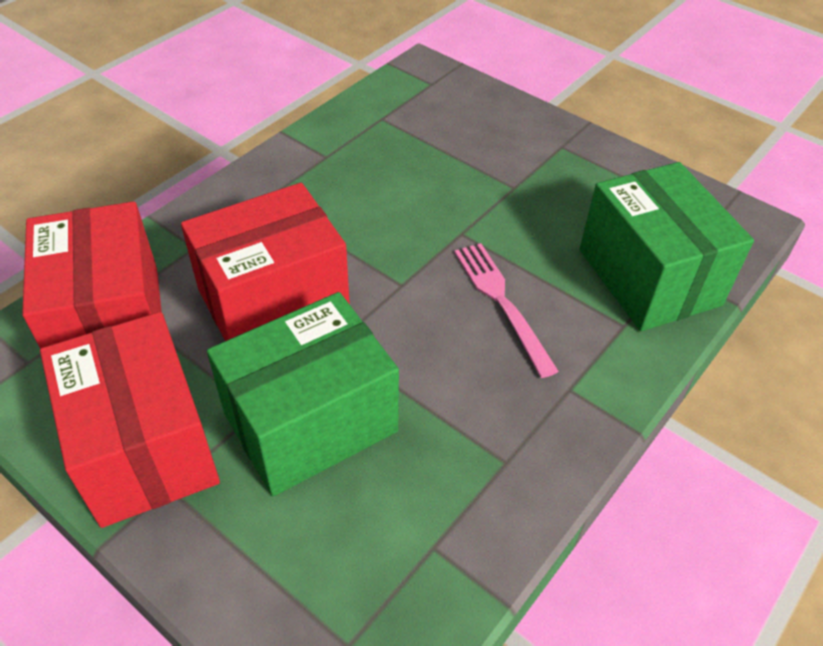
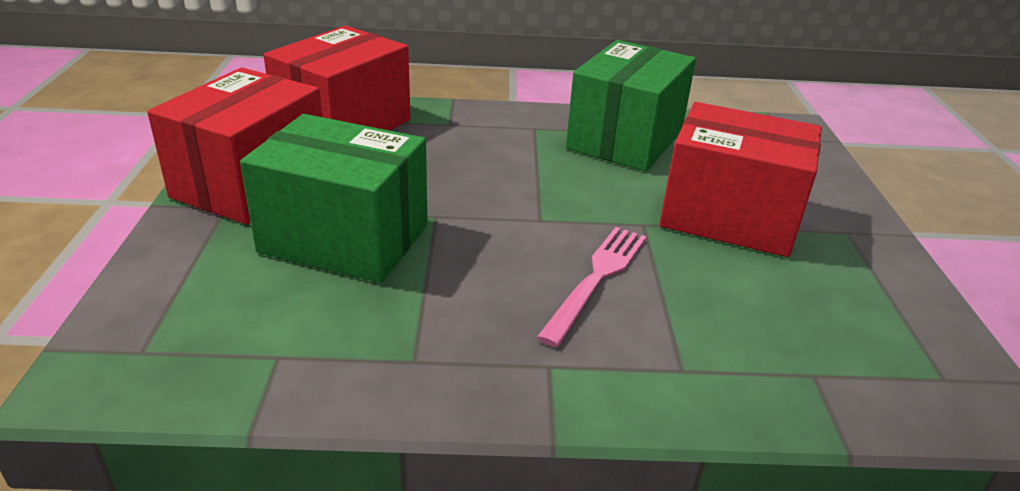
camera: 50 degrees right, 15 degrees down
(273, 300) = (443, 172): red box -> red box (729, 217)
(648, 277) = (774, 360): green box -> green box (625, 139)

